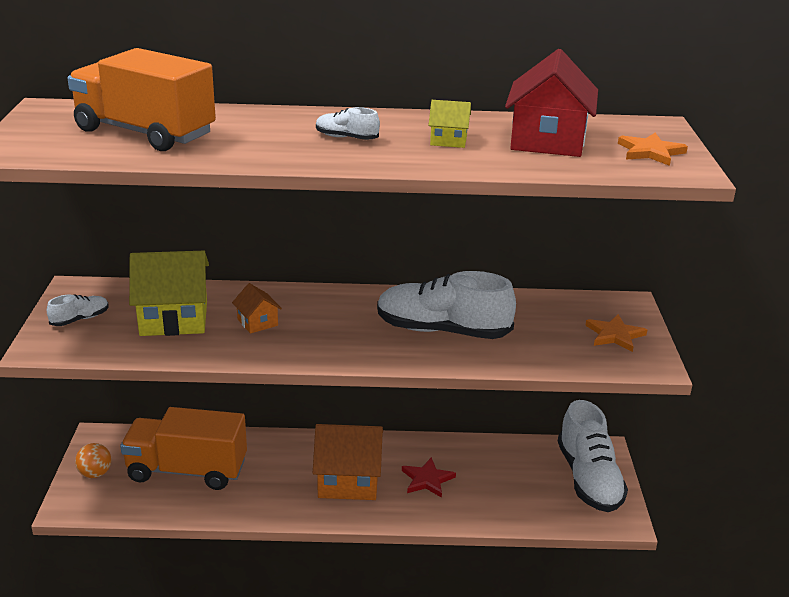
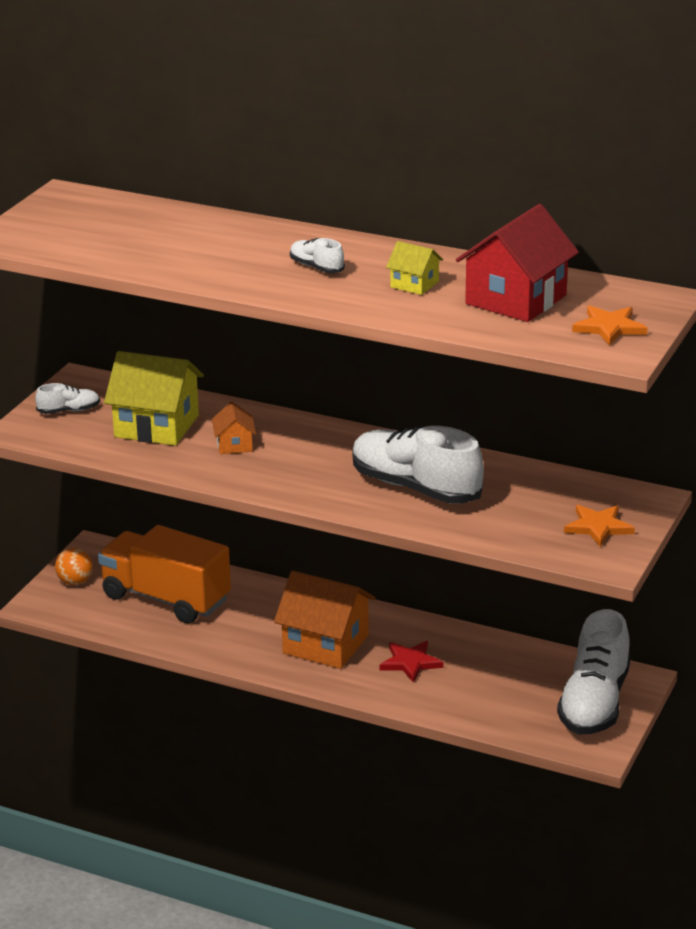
camera: 25 degrees right, 0 degrees up
(145, 133) = (134, 235): orange truck -> none

